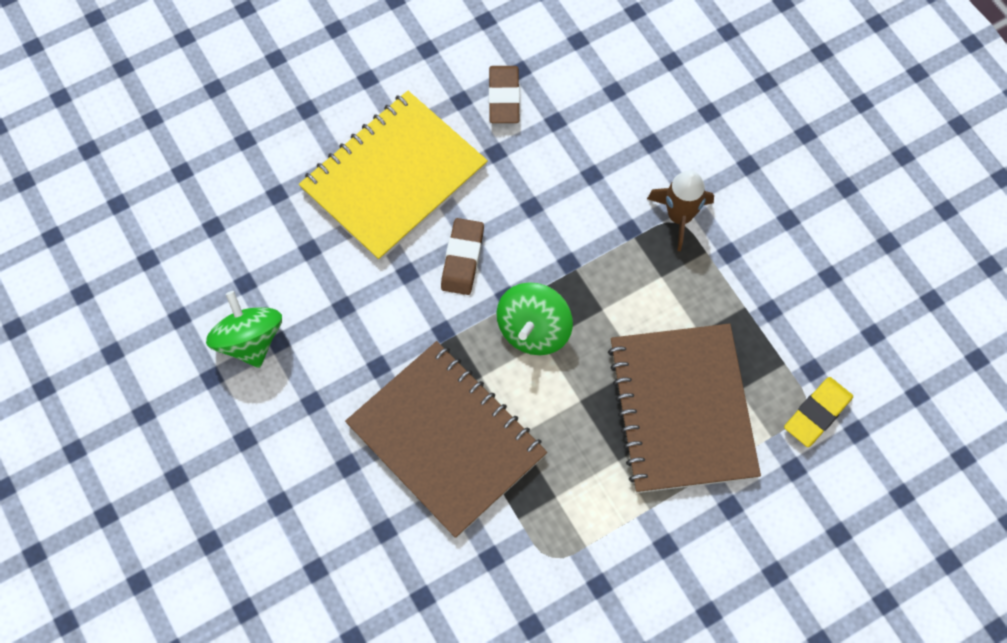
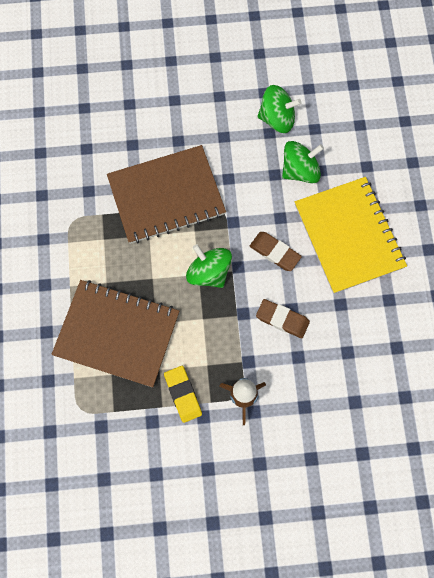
camera: 115 degrees right, 5 degrees up
(322, 276) = (300, 170): none -> green spinning top
(504, 97) = (379, 327): brown eraser -> brown eraser (282, 319)
(817, 413) = (73, 413): yellow eraser -> yellow eraser (183, 394)

